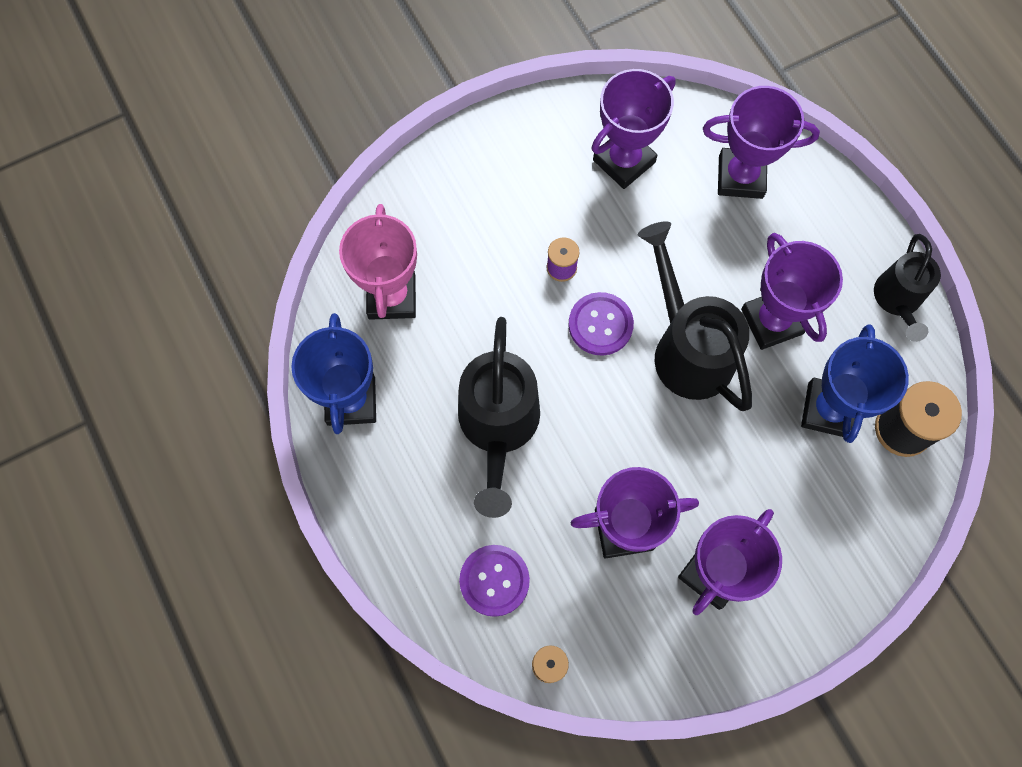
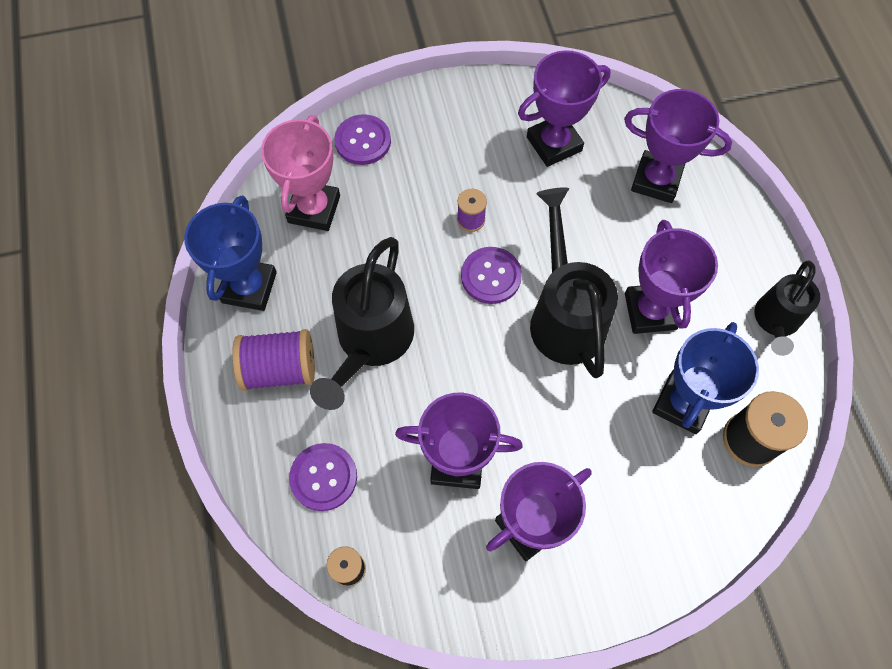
camera: 15 degrees right, 5 degrees down
(412, 480) = (279, 369): none -> purple spool
(420, 207) = (363, 141): none -> purple button

